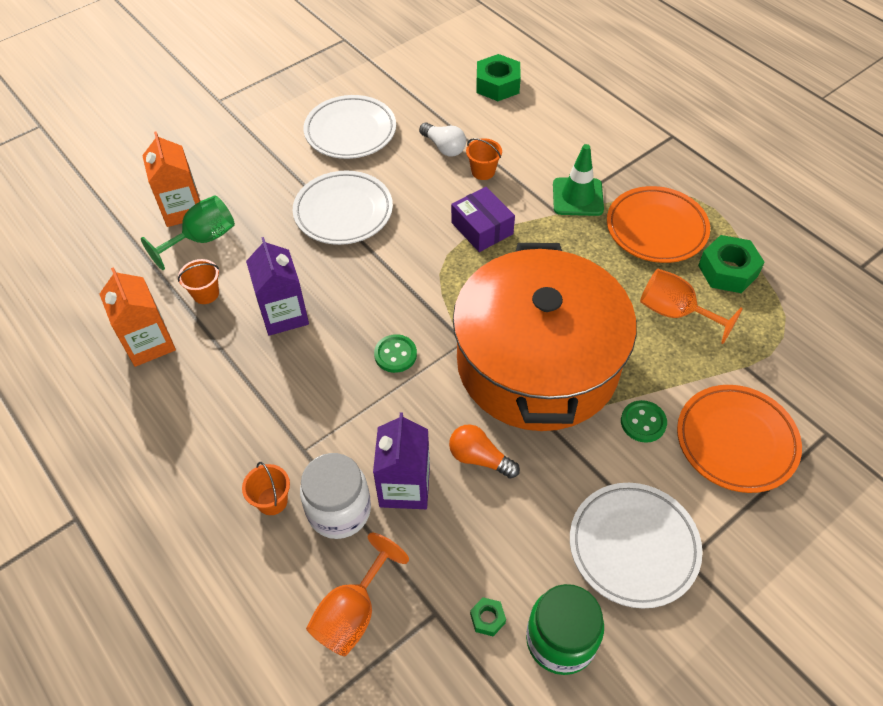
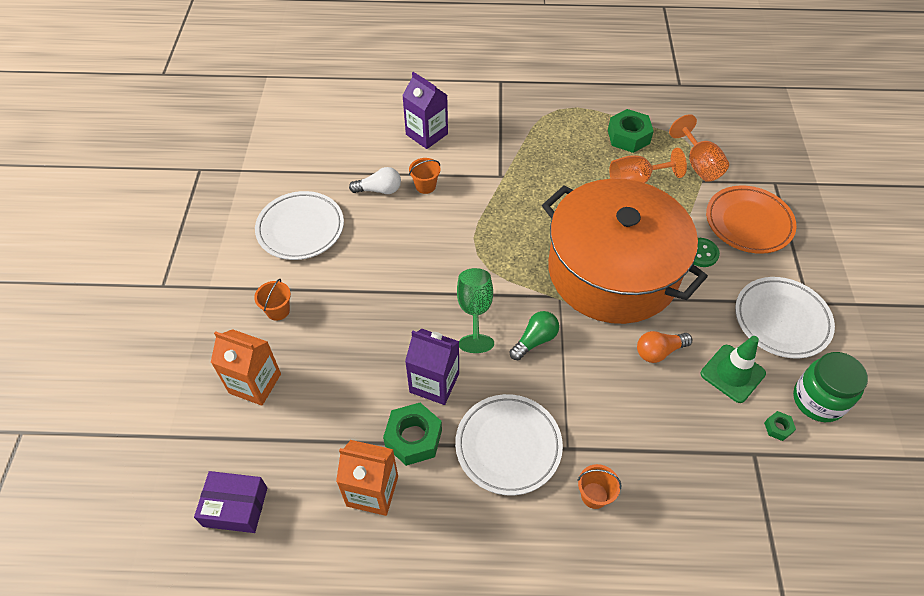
camera: 50 degrees left, 0 degrees up
(202, 239) = (303, 389): green goblet -> green goblet (475, 311)
(206, 294) = (361, 421): orange bucket -> orange bucket (278, 310)
(339, 510) = (635, 458): white jar -> none
(343, 212) = (375, 284): white plate -> white plate (508, 446)
(353, 613) = (721, 502): orange goblet -> orange goblet (698, 164)
(395, 354) = (535, 340): green button -> green light bulb
(404, 486) = (647, 407): purple carton -> purple carton (426, 134)
(482, 228) = (474, 221): purple box -> purple box (235, 507)
(497, 85) = (356, 124): green nut -> green nut (413, 438)
(577, 197) = (500, 157): green traffic cone -> green traffic cone (732, 373)
(656, 229) = (565, 142): orange plate -> none

